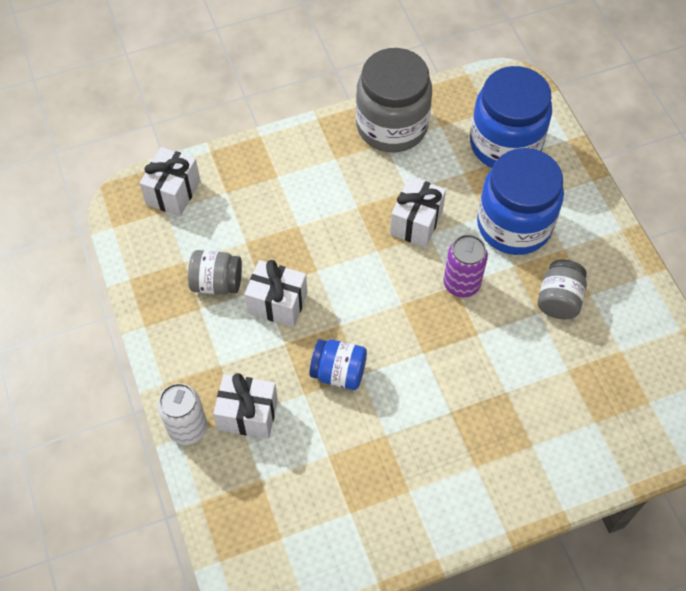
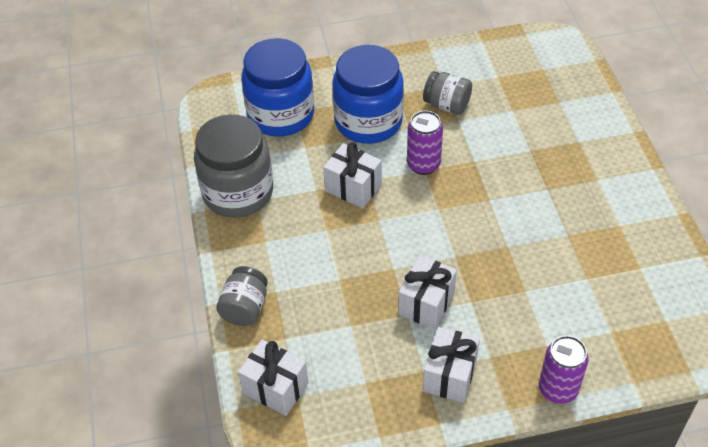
camera: 80 degrees left, 10 degrees down
(187, 428) = (558, 389): white can -> purple can
(217, 283) = (396, 354): grey jar -> grey jar (245, 308)
(248, 414) = (544, 337): white gift -> white gift (449, 375)
(338, 372) = (505, 262): blue jar -> none

